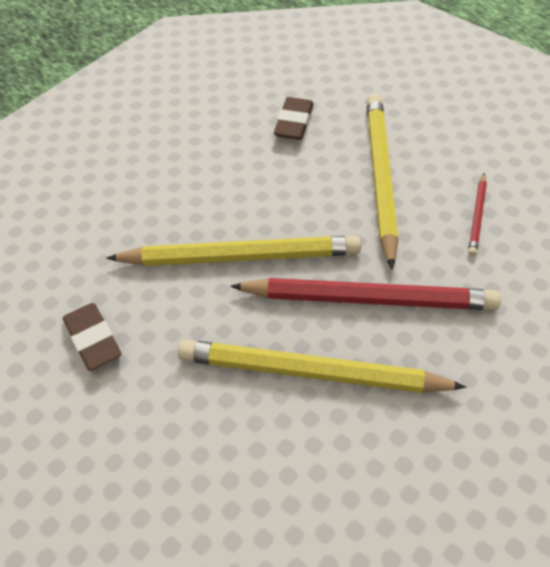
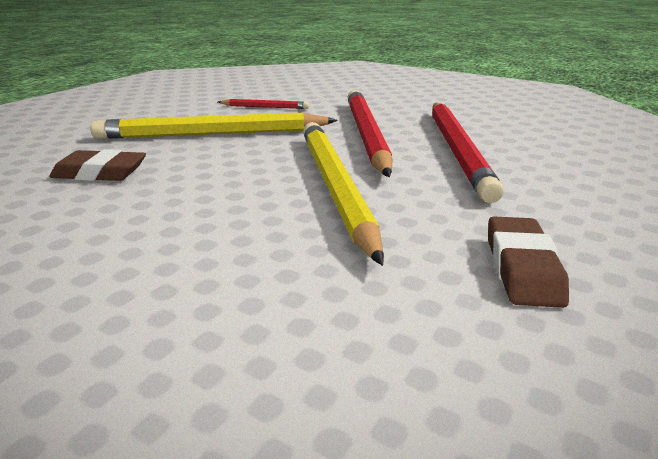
camera: 100 degrees left, 25 degrees down
(93, 339) = (522, 268): brown eraser -> brown eraser turned 45 degrees counterclockwise
(311, 372) = (457, 150): yellow pencil -> red pencil

